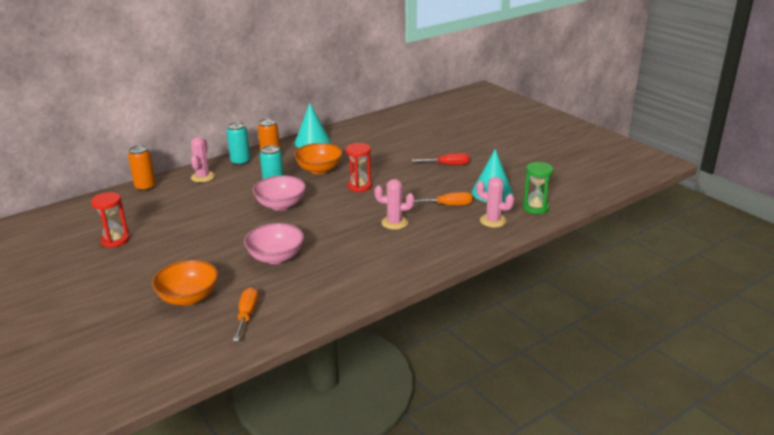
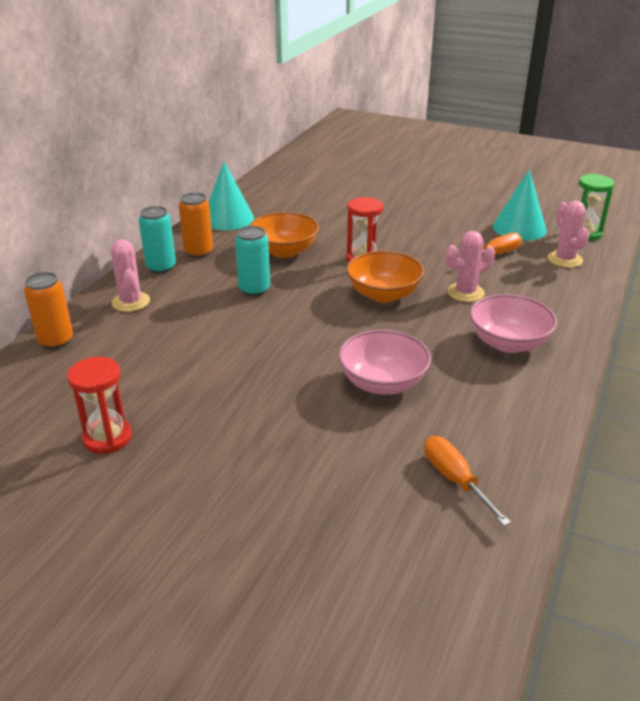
camera: 30 degrees left, 5 degrees up
(188, 297) = (339, 486): orange bowl -> orange bowl (383, 294)
(280, 205) = (294, 310): pink bowl -> pink bowl (508, 343)
(447, 165) = (429, 209): red screwdriver -> none
(493, 221) = (565, 259): pink cactus -> pink cactus turned 75 degrees clockwise

